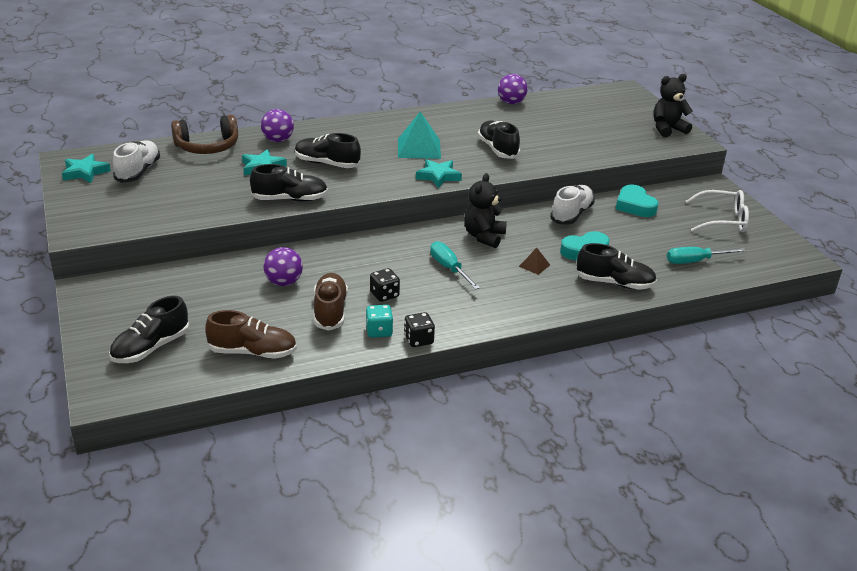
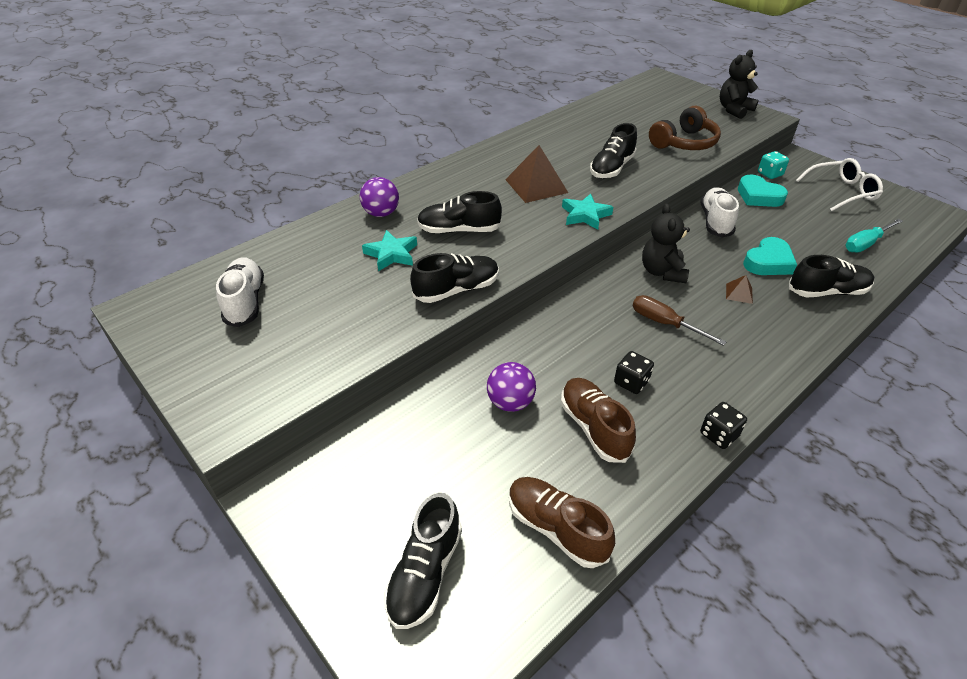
camera: 20 degrees left, 10 degrees up
(85, 172) = (175, 322): turquoise star -> none
(207, 147) = (307, 243): brown headphones -> brown headphones (684, 143)
(253, 352) = (556, 528): brown shoe -> brown shoe turned 120 degrees counterclockwise
(379, 331) = (668, 438): turquoise dice -> turquoise dice (770, 174)
(419, 148) = (536, 186): turquoise pyramid -> brown pyramid
(449, 268) = (664, 323): turquoise screwdriver -> brown screwdriver
(497, 149) = (612, 168): black shoe -> black shoe turned 105 degrees counterclockwise
(511, 102) = (575, 113): purple ball -> none

